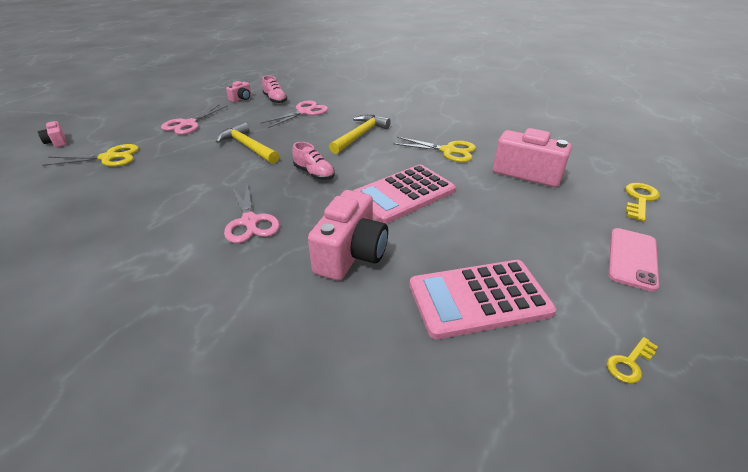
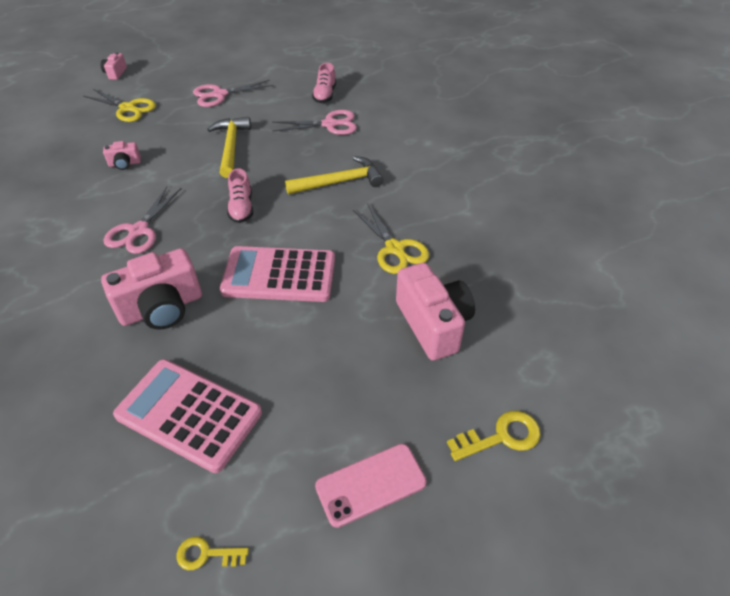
camera: 40 degrees right, 10 degrees up
(241, 99) = (298, 80): pink camera -> pink camera (125, 164)

